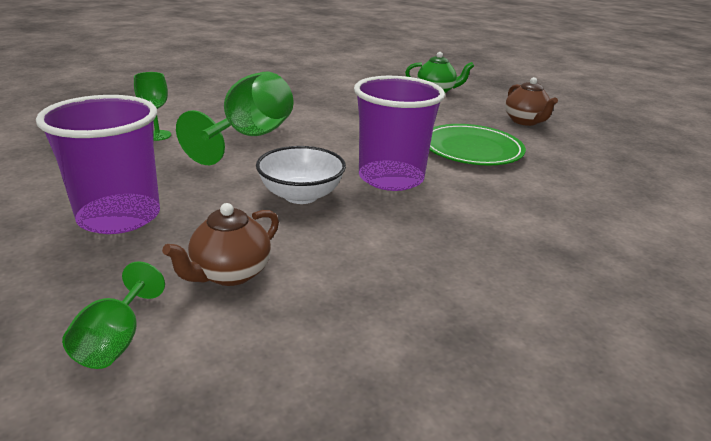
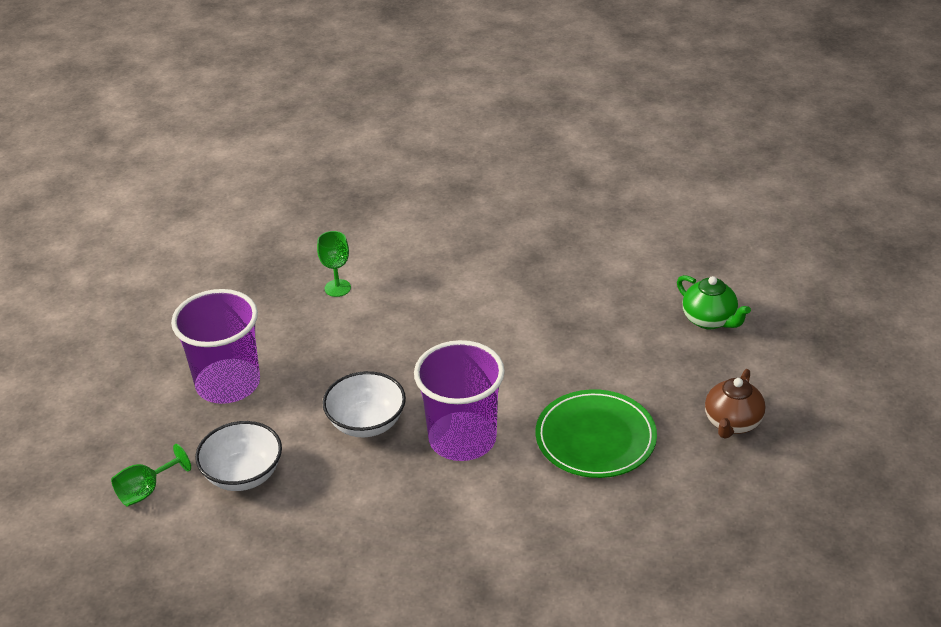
camera: 45 degrees right, 10 degrees up
(230, 273) = (243, 475): brown teapot -> white bowl
(249, 137) = (408, 324): green goblet -> none

